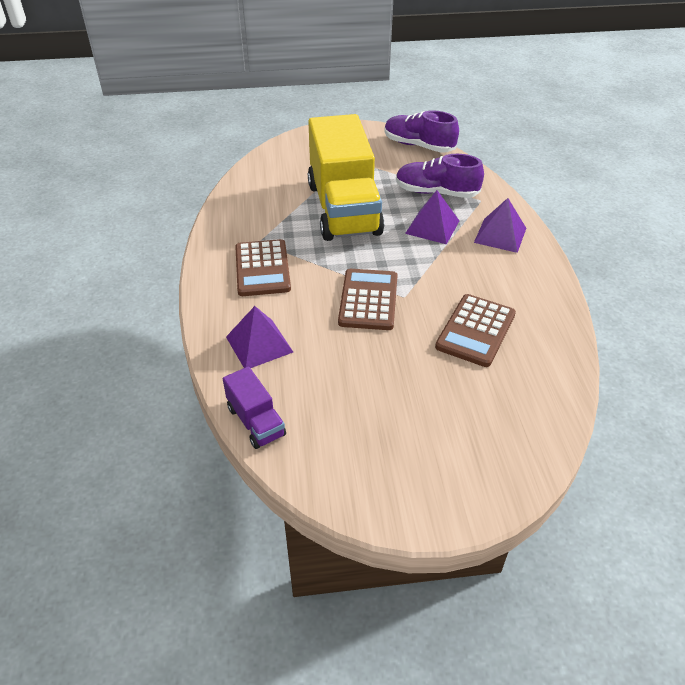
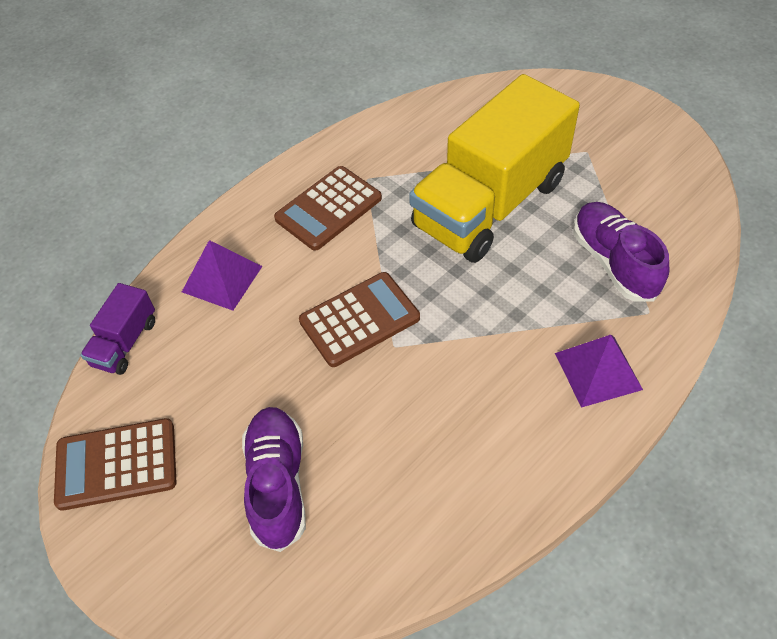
camera: 55 degrees right, 10 degrees up
(418, 146) = (692, 189): purple shoe -> purple shoe (277, 484)
(432, 227) = (542, 298): purple pyramid -> none
(476, 331) = (396, 444): brown calculator -> brown calculator (116, 465)

